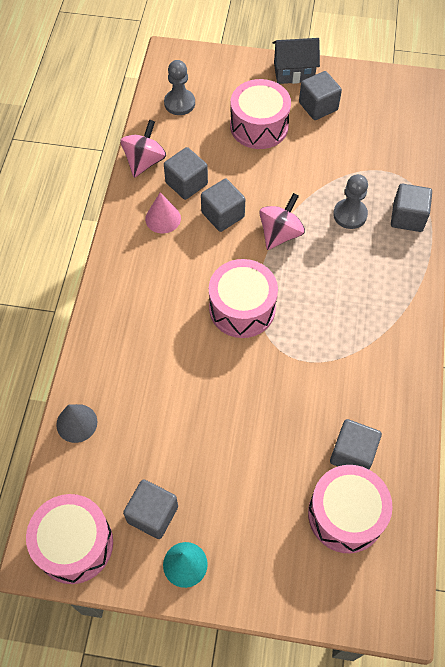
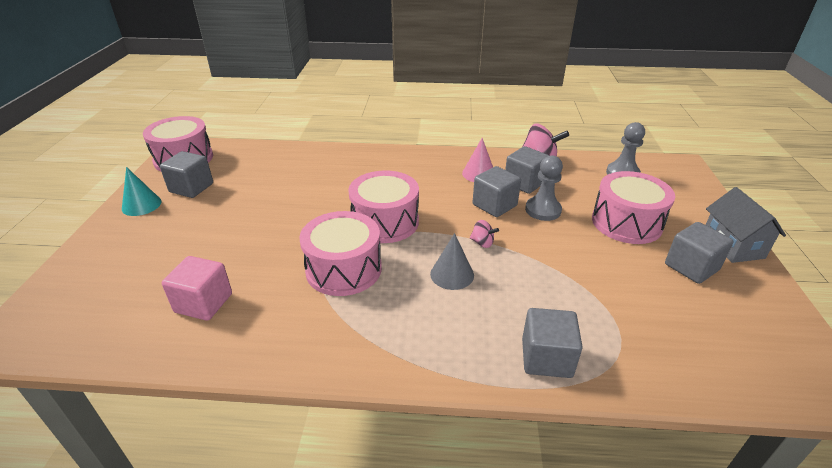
camera: 85 degrees right, 25 degrees down
(76, 423) = (279, 152): grey cone -> grey cone (452, 274)
(280, 234) = (482, 243): pink spinning top -> pink spinning top, size x0.52
(345, 515) = (137, 298): pink drum -> pink drum (344, 269)
(350, 215) = (529, 298): grey pawn -> grey pawn (543, 210)
(352, 454) = (203, 303): grey cube -> pink cube

